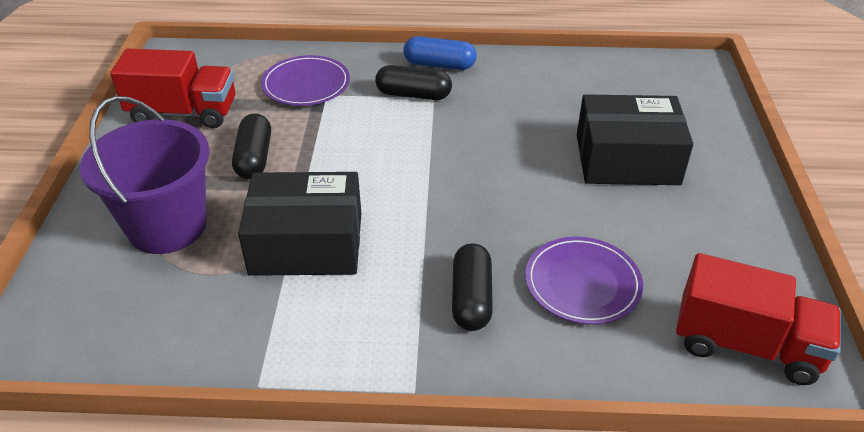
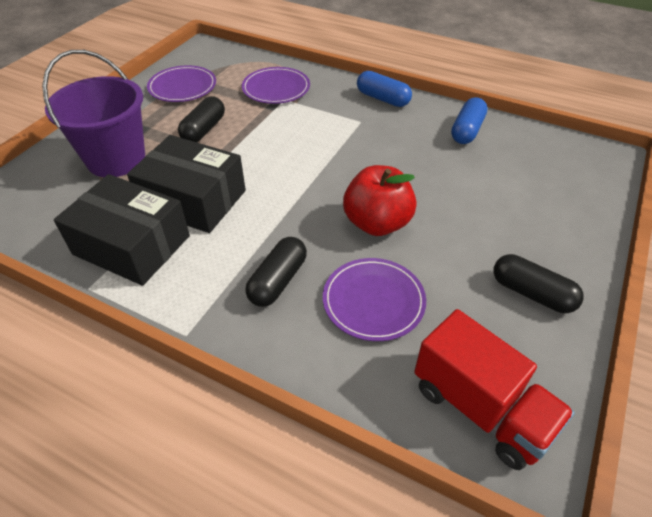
camera: 25 degrees right, 5 degrees up
(183, 113) = (182, 87): red truck -> purple plate
(413, 95) = (347, 115): black capsule -> black capsule (532, 293)
(530, 203) = (377, 223): none -> red apple
(552, 77) = (467, 130): none -> blue capsule
(627, 159) = (484, 213): black box -> black box (132, 245)

